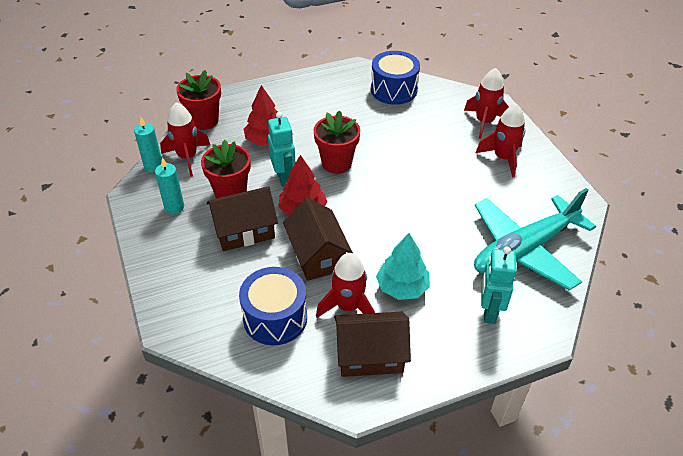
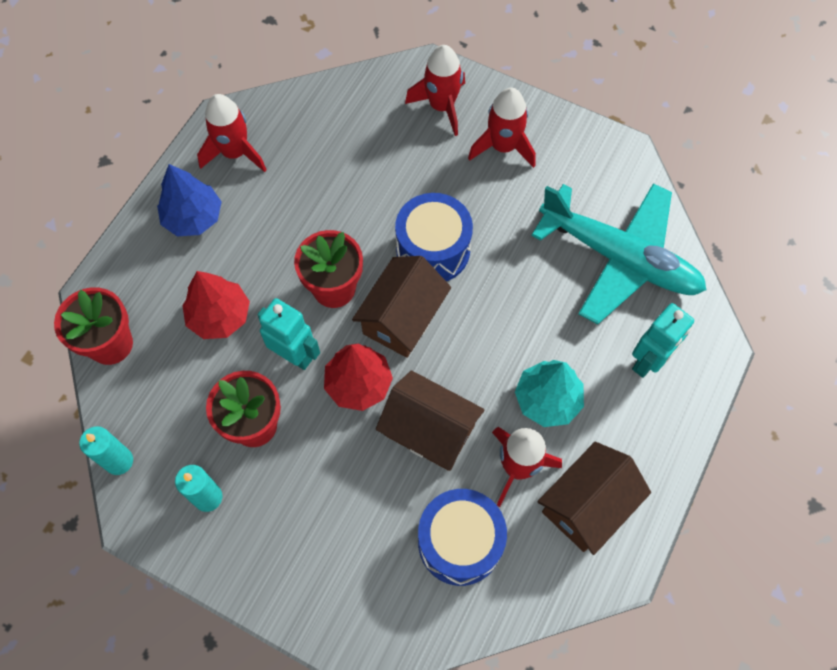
camera: 40 degrees left, 20 degrees up
(187, 157) = (148, 415): red rocket -> red rocket (235, 153)
(244, 231) = (321, 463): brown house -> brown house (402, 318)
(299, 96) = (193, 217): none -> blue tree
(393, 90) = (298, 127): blue drum -> blue drum (433, 250)
(489, 311) = (648, 361): turquoise robot -> turquoise robot turned 105 degrees counterclockwise
(524, 250) = (620, 258): turquoise plane -> turquoise plane turned 75 degrees counterclockwise

